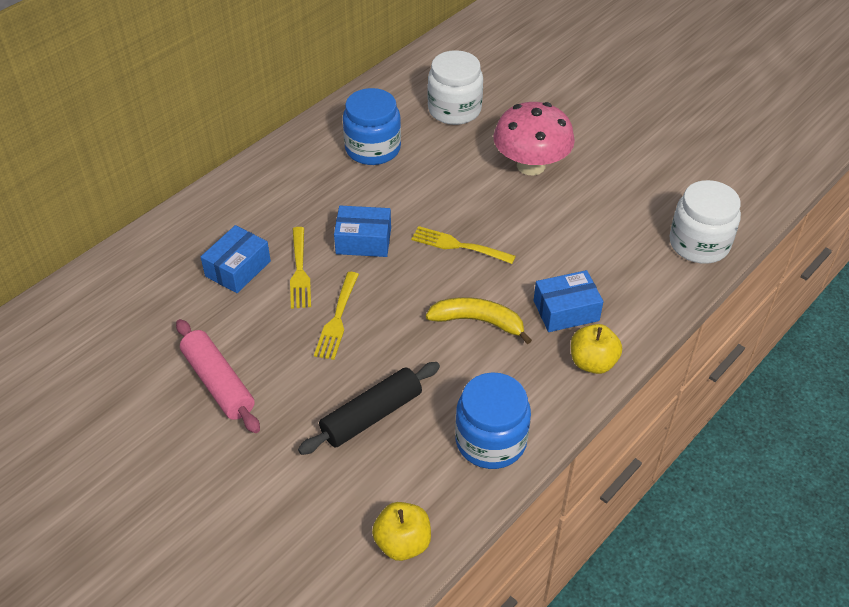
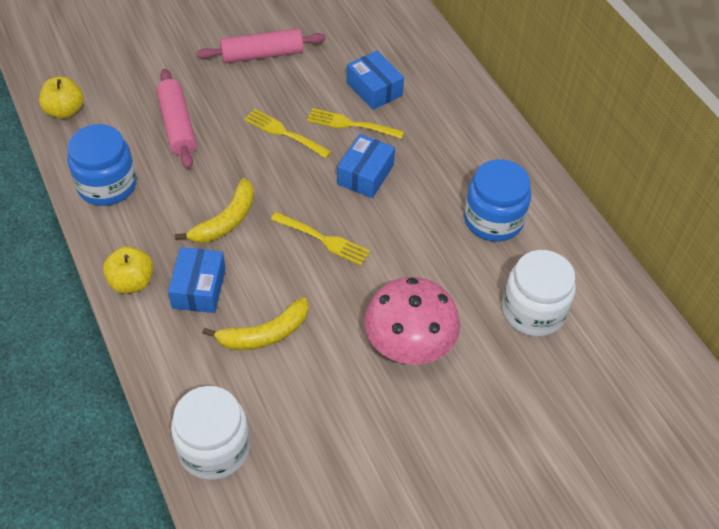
camera: 110 degrees right, 5 degrees up
(372, 415) = (177, 126): black rolling pin -> pink rolling pin
(458, 245) = (323, 239): yellow fork -> yellow fork turned 75 degrees clockwise
(580, 250) = (265, 334): none -> yellow banana

